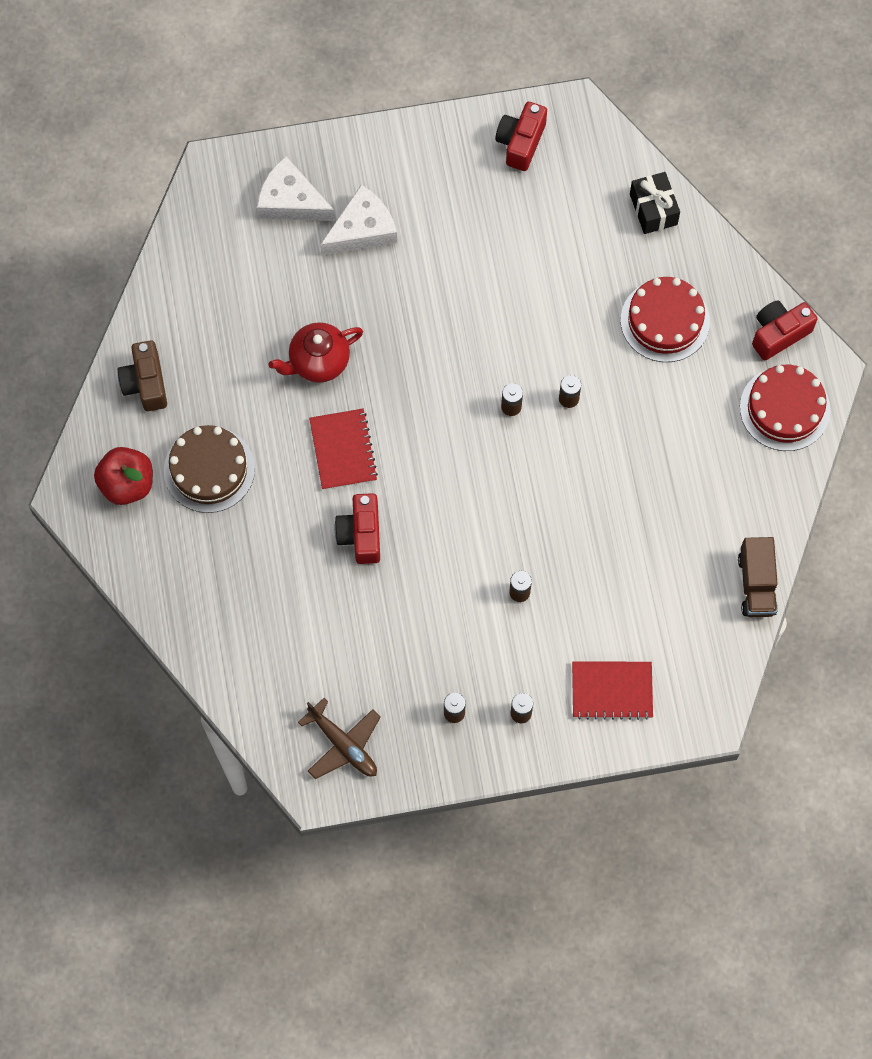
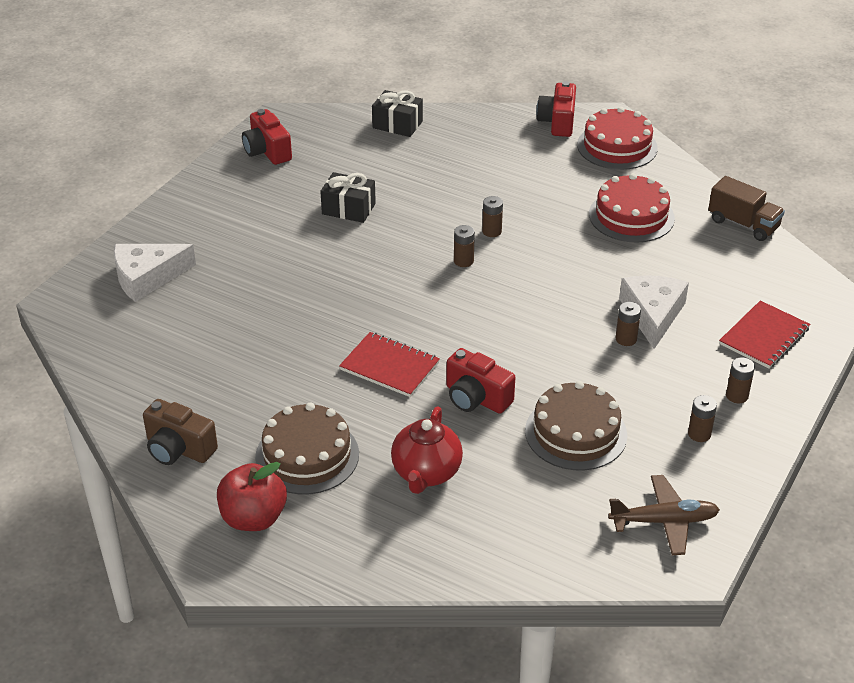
camera: 50 degrees left, 30 degrees down
(318, 362) = (297, 337): red teapot -> red teapot (426, 473)
(362, 229) = (223, 255): white cheese -> white cheese (652, 314)
(382, 628) = (576, 433): none -> brown cake
(501, 269) = (348, 209): none -> black gift
(665, 321) = (486, 161): red cake -> red cake (631, 216)

